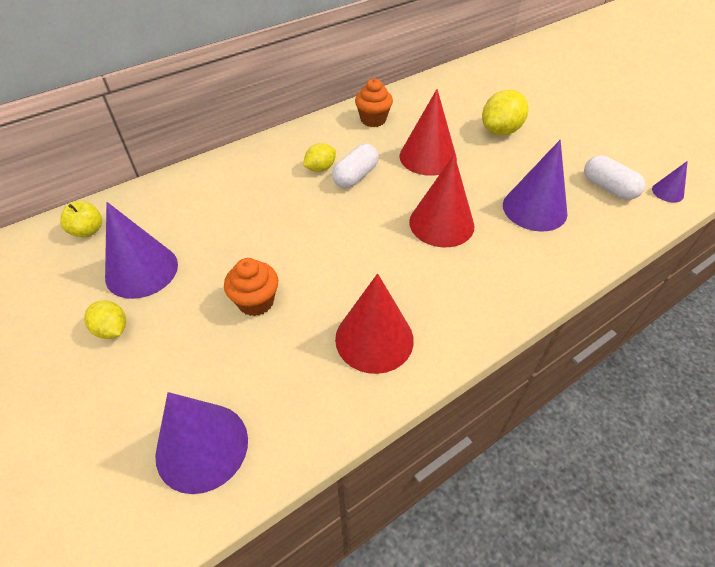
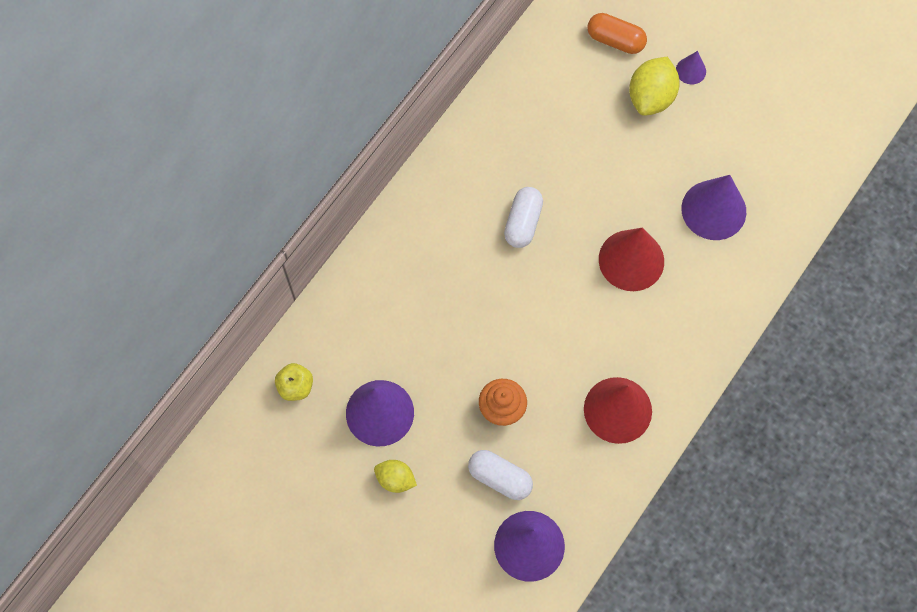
camera: 20 degrees left, 20 degrees up
(320, 168) = (481, 223): yellow lemon -> none
(373, 120) = (504, 123): orange cupcake -> none
(428, 157) = (586, 167): red cone -> none
(483, 97) = (615, 40): none -> orange capsule
(608, 188) = (778, 155): white capsule -> white capsule (500, 478)
(667, 192) = (836, 142): purple cone -> purple cone (691, 70)

